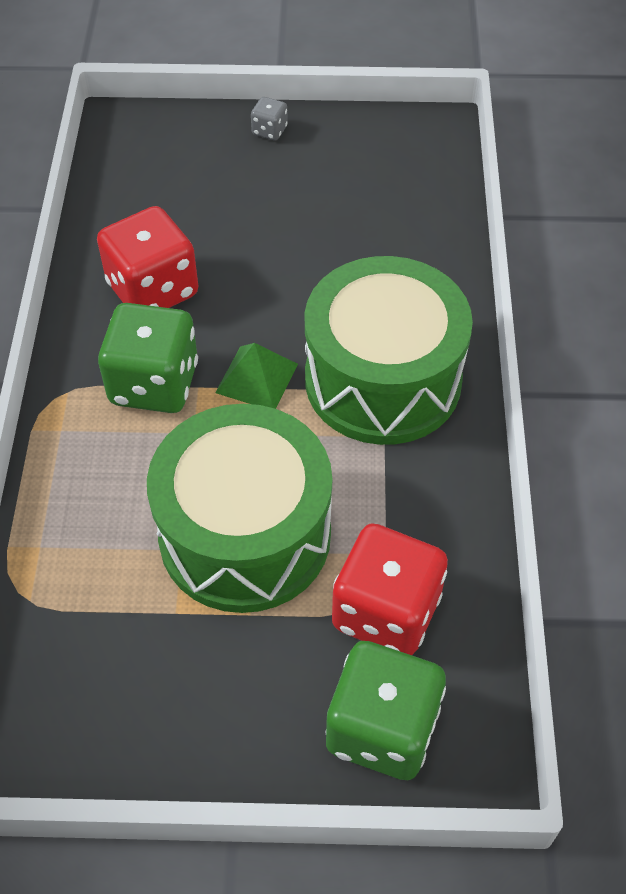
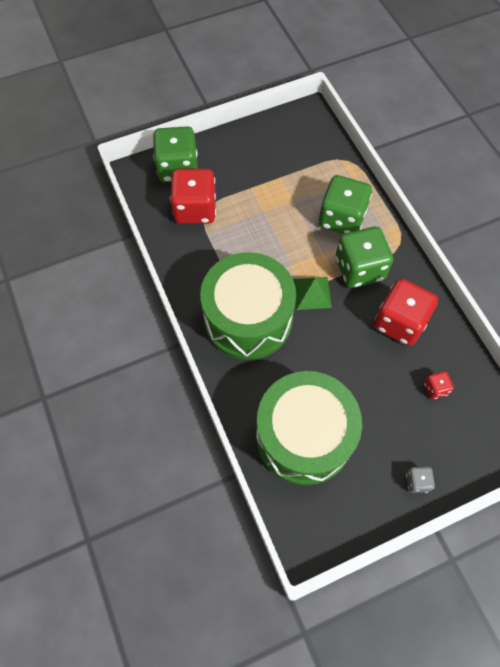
camera: 155 degrees right, 10 degrees up
(120, 478) = (341, 219): none -> green dice
(170, 202) = (435, 388): none -> red dice
(245, 534) = (271, 216): green drum -> green drum (304, 436)

